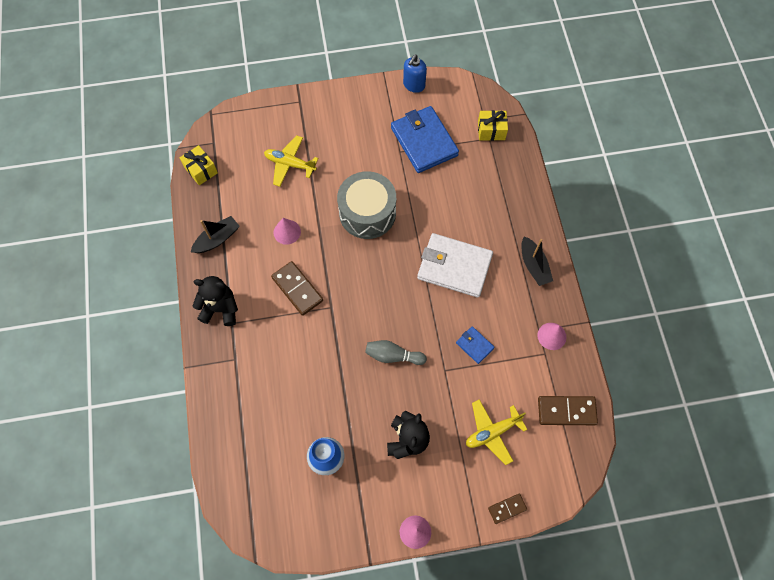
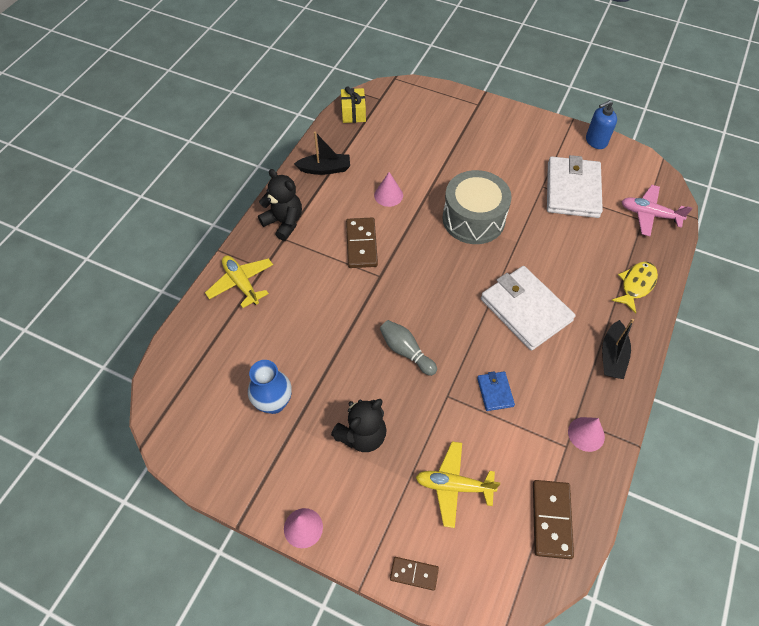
camera: 35 degrees right, 10 degrees down
(290, 164) = (432, 146): yellow plane -> yellow plane (241, 283)
(424, 141) = (572, 190): blue wallet -> white wallet
(491, 131) = (649, 214): yellow gift -> pink plane
(516, 197) = (636, 285): none -> yellow fish
(566, 411) = (551, 519): brown domino -> brown domino turned 60 degrees clockwise

